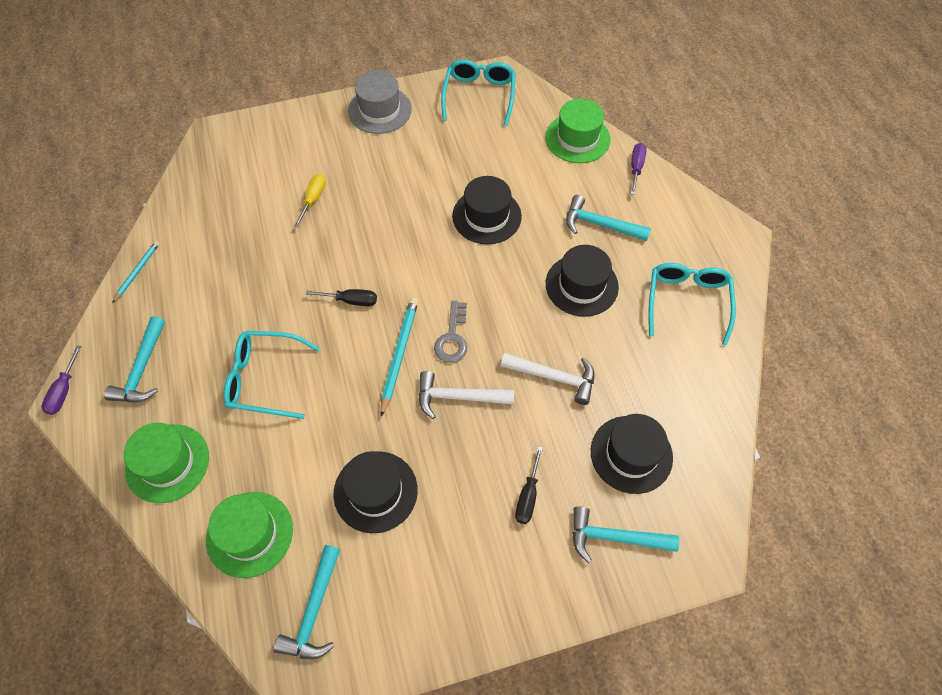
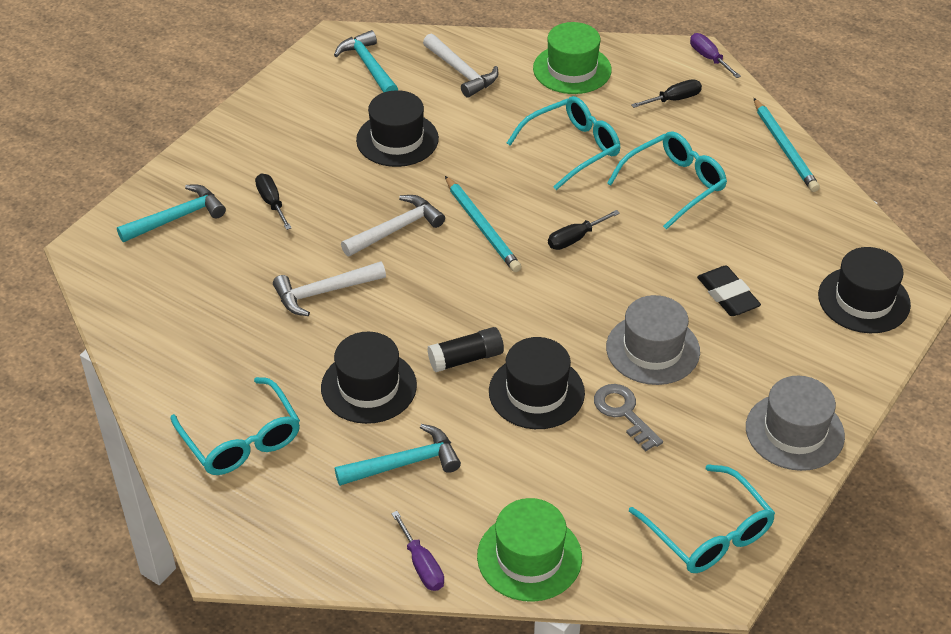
camera: 140 degrees right, 15 degrees down
(137, 272) = (785, 148): turquoise pencil -> turquoise pencil, size x1.61
(142, 369) = (674, 99): turquoise hammer -> black screwdriver
(240, 295) = (674, 185): none -> turquoise glasses
(249, 534) = (461, 72): green hat -> white hammer
(313, 199) = (727, 295): yellow screwdriver -> black eraser
(395, 197) = (652, 349): none -> grey hat
(452, 337) = (450, 267): grey key -> grey key (624, 413)
(506, 264) = (466, 358): none -> black glue stick
(631, 454) = (204, 278): black hat -> black hat (864, 300)

